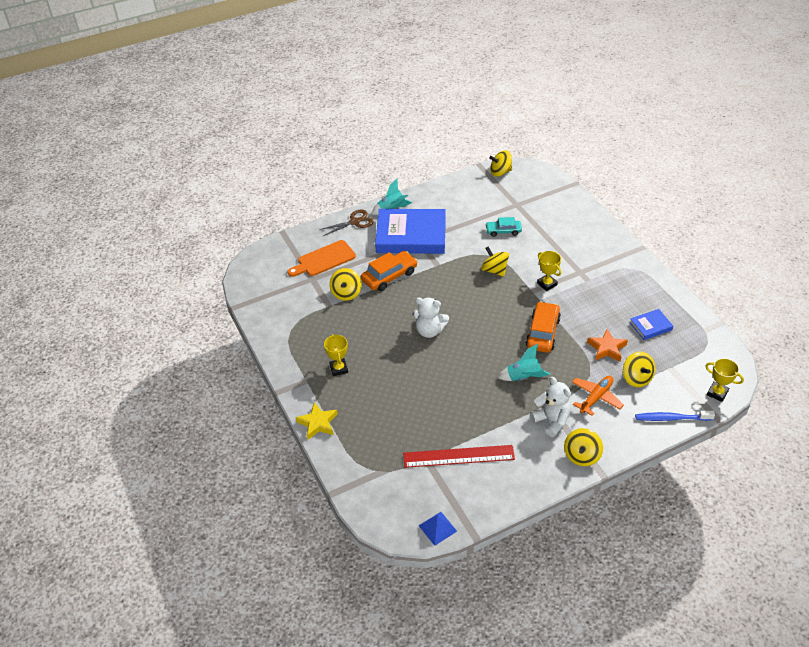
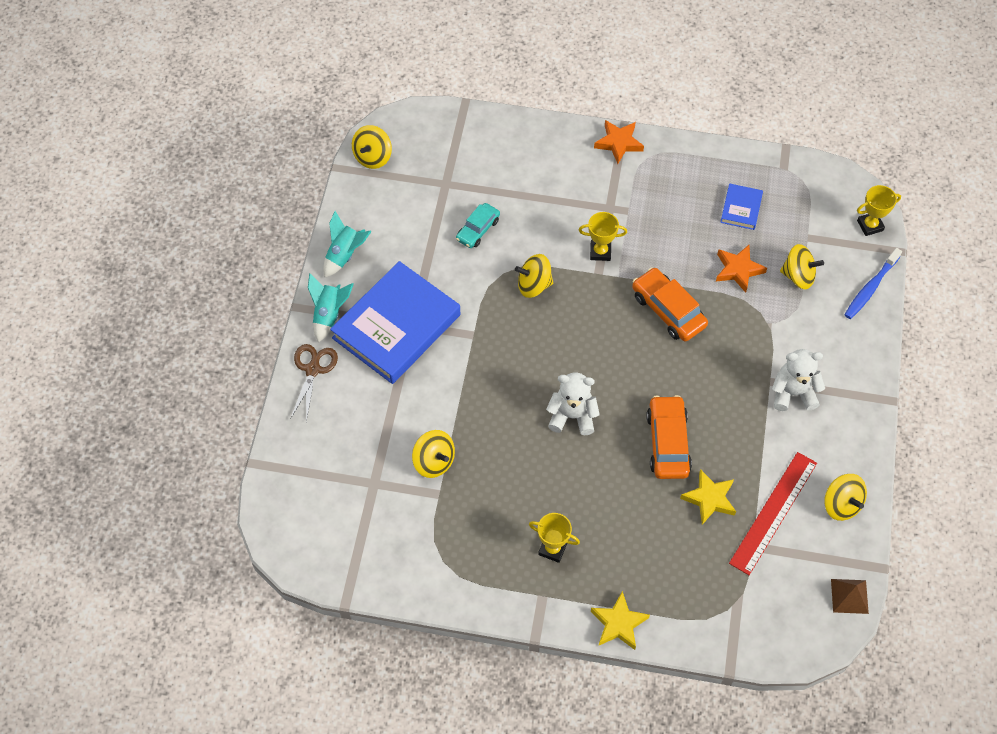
camera: 55 degrees left, 15 degrees up
(324, 259) = (351, 448): orange cutting board -> none
(389, 276) = (446, 397): orange car -> orange car (668, 442)
(429, 331) = (572, 416): white teddy bear -> white teddy bear turned 135 degrees counterclockwise
(437, 420) = (709, 499): none -> yellow star
(437, 528) = (849, 596): blue pyramid -> brown pyramid
(523, 377) = (715, 375): turquoise rocket -> turquoise rocket (345, 255)
(581, 455) = (856, 400): yellow spinning top -> yellow spinning top (841, 504)
(596, 397) = (794, 331): orange plane -> none
(627, 252) = (618, 143): none -> orange star

